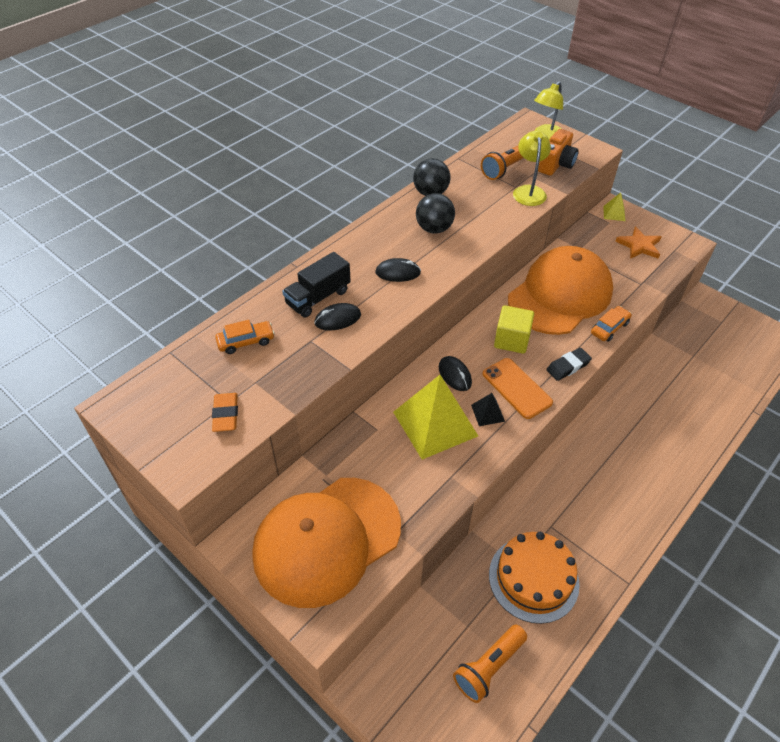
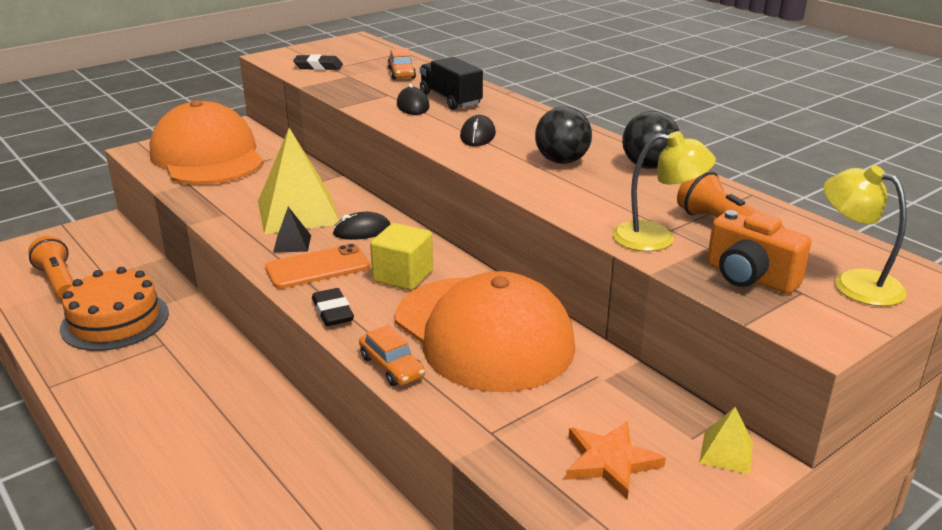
camera: 100 degrees right, 20 degrees down
(225, 414) = (318, 67): orange eraser -> black eraser

